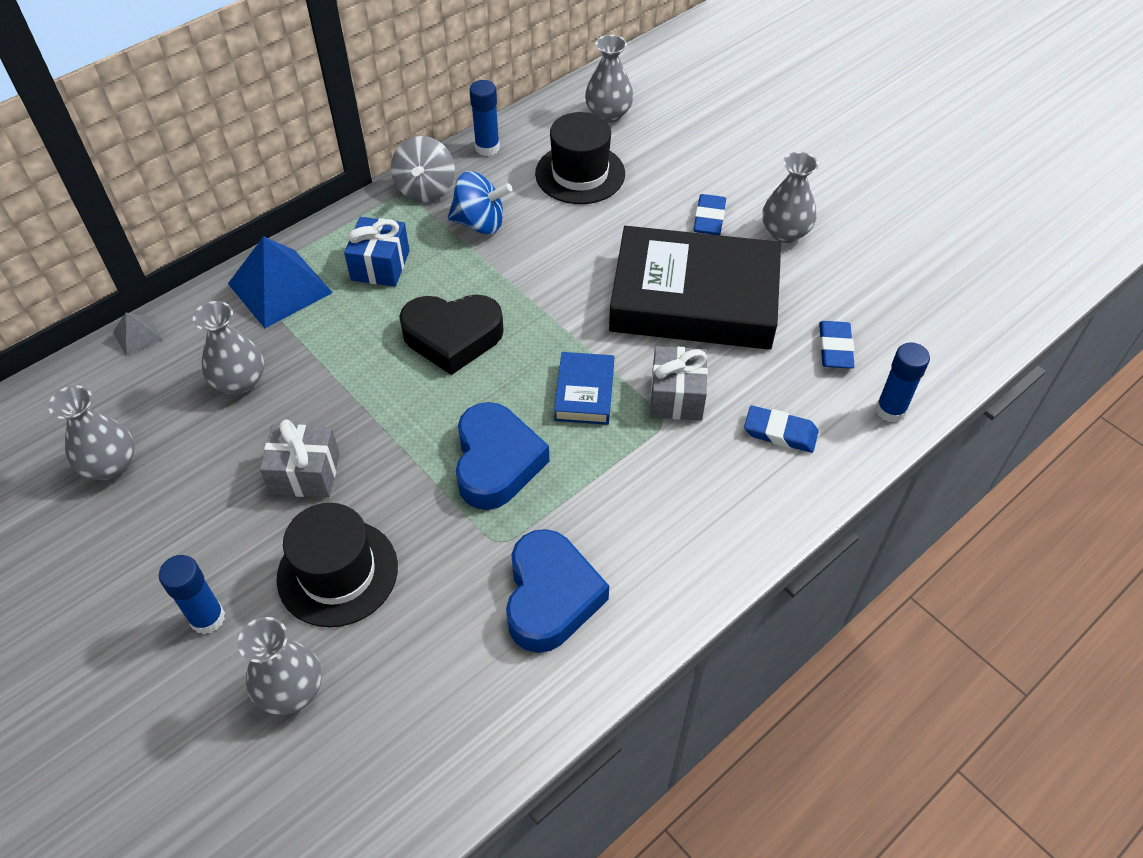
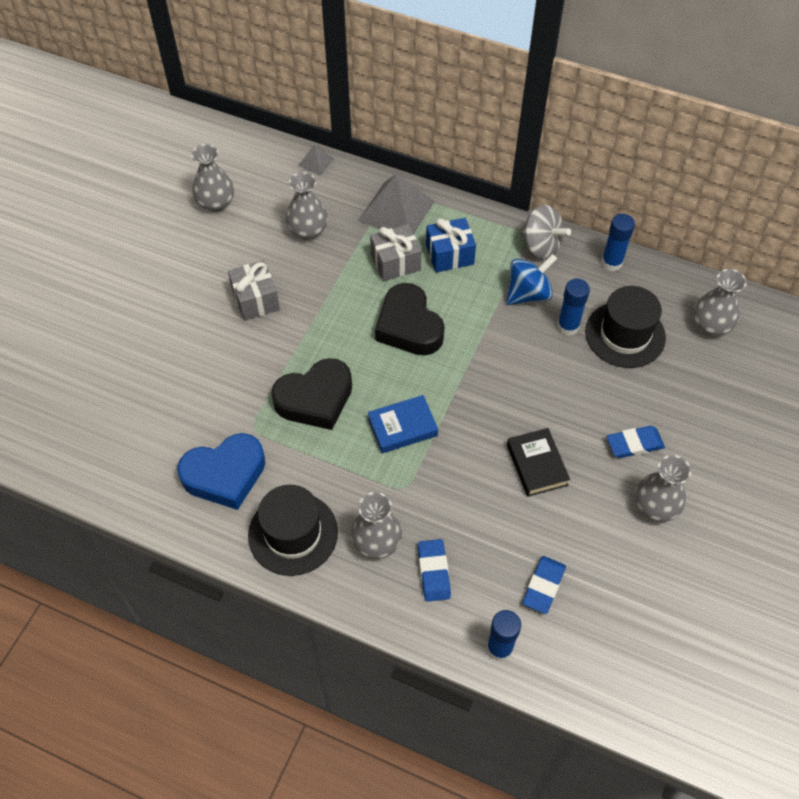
camera: 65 degrees right, 5 degrees up
(207, 618) = (136, 304): blue glue stick -> blue glue stick (568, 326)
(280, 288) = (396, 211): blue pyramid -> grey pyramid
(291, 690) = (107, 367): grey vase -> grey vase (376, 542)
(337, 572) = (193, 351): black hat -> black hat (293, 533)
(426, 189) = (541, 245): grey spinning top -> grey spinning top turned 120 degrees counterclockwise
(480, 223) = (528, 294): blue spinning top -> blue spinning top turned 105 degrees counterclockwise
(496, 462) = (315, 399): blue heart -> black heart
(676, 396) = (431, 488): grey gift -> grey gift (395, 262)
(694, 299) = (536, 465): black book -> black book, size x0.44
(835, 348) = (543, 586): blue eraser -> blue eraser turned 45 degrees counterclockwise

